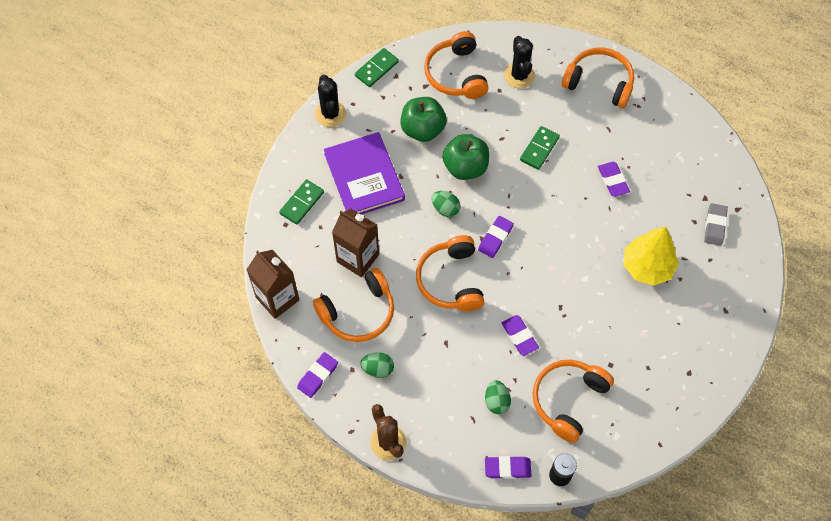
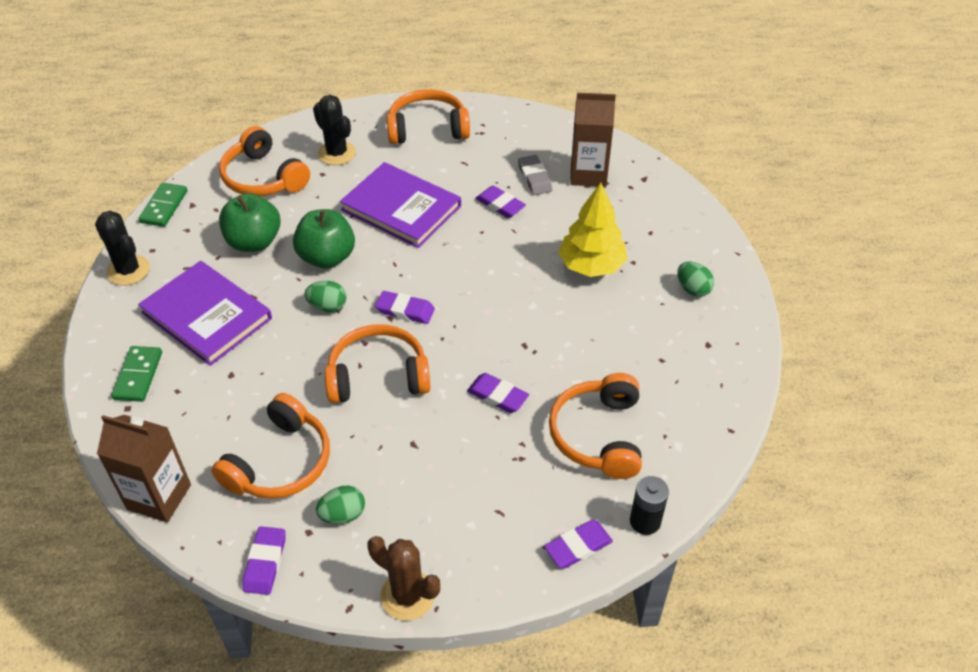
camera: 30 degrees left, 15 degrees down
(358, 258) = (246, 403): brown carton -> brown carton (588, 174)
(450, 280) = (378, 375): orange headphones -> orange headphones turned 120 degrees clockwise
(495, 238) = (405, 310): purple eraser -> purple eraser turned 75 degrees counterclockwise
(496, 401) = (516, 478): green egg -> green egg (692, 289)
(539, 149) = (401, 208): green domino -> purple book
(715, 226) = (633, 201): grey eraser -> grey eraser (534, 178)

